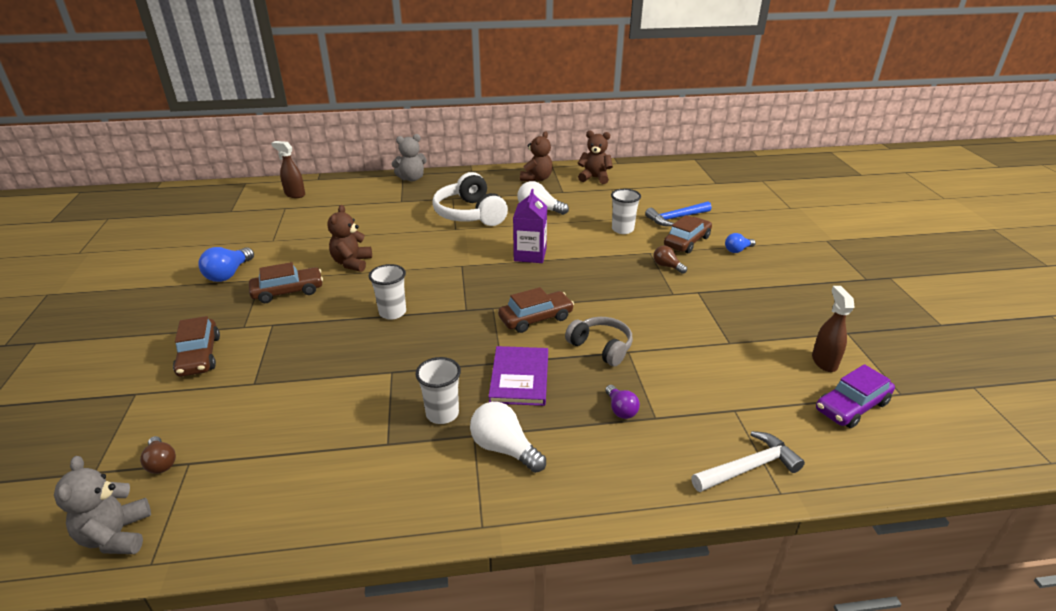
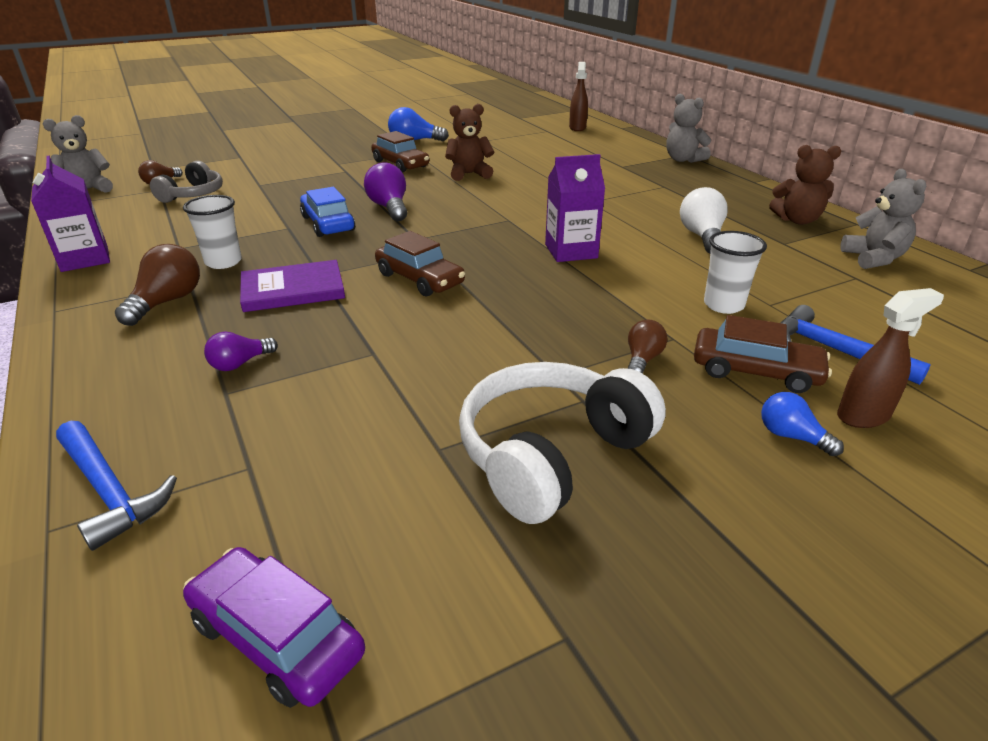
camera: 70 degrees right, 0 degrees up
(199, 356) = (291, 161): brown car -> none
(367, 515) = (85, 259): none -> purple carton
(392, 312) = (389, 208): white cup -> purple light bulb
(401, 348) = (328, 224): none -> blue car
(470, 214) = (636, 202): white headphones -> white headphones (552, 455)
(504, 449) = (167, 302): white light bulb -> brown light bulb
(594, 178) = (873, 259): brown teddy bear -> grey teddy bear
(601, 347) = (374, 331): grey headphones -> grey headphones (193, 195)
(748, 467) = (109, 491): white hammer -> blue hammer
(824, 361) = (426, 589): brown spray bottle -> brown spray bottle (863, 416)

